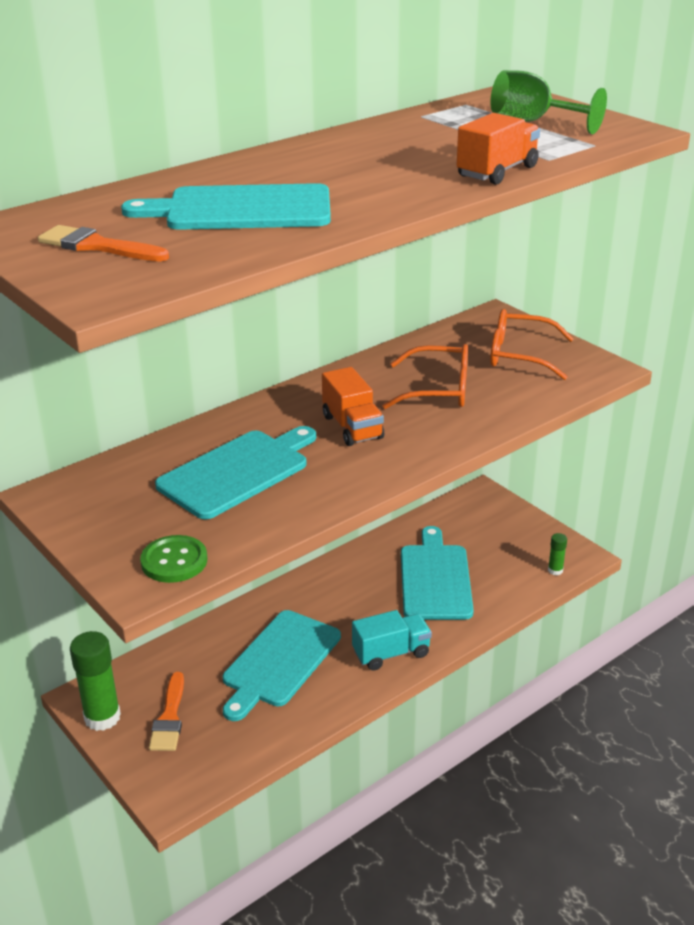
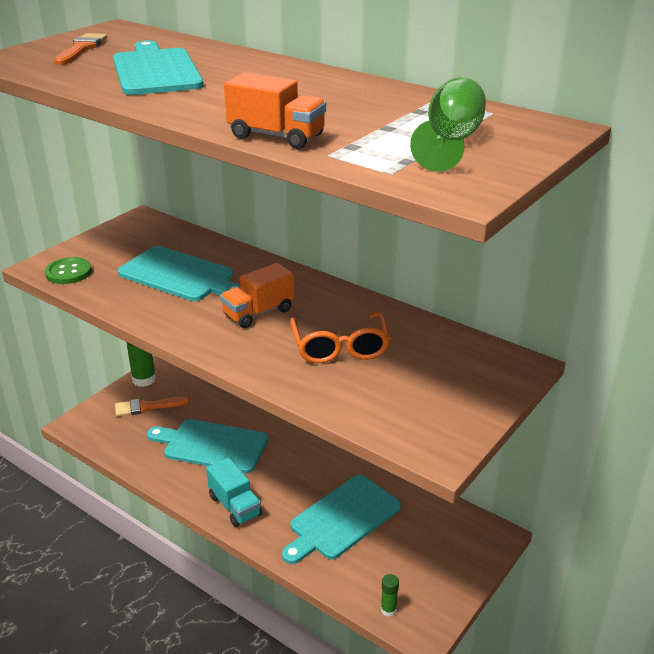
camera: 75 degrees right, 0 degrees up
(435, 579) = (342, 519): turquoise cutting board -> turquoise cutting board turned 150 degrees clockwise
(520, 355) = (436, 389): orange glasses -> none

